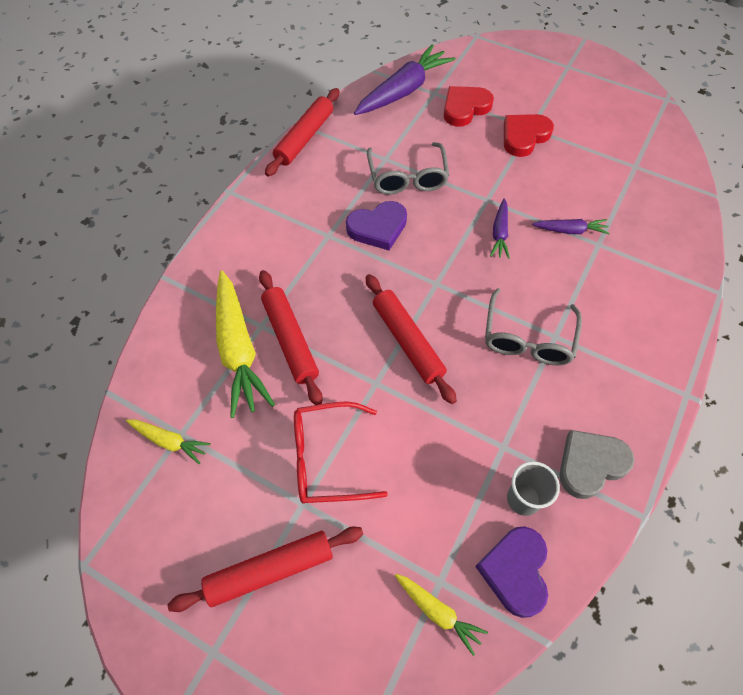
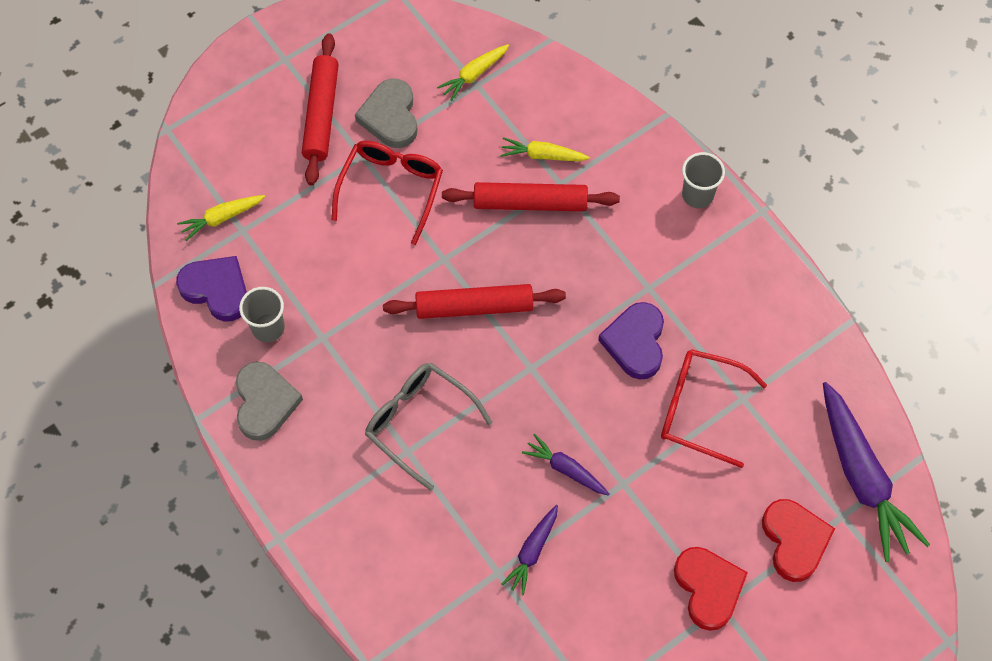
camera: 115 degrees right, 5 degrees up
(232, 232) = (697, 195): none -> grey cup
(238, 349) = (542, 155): yellow carrot -> yellow carrot, size x0.51
(247, 497) = (390, 117): none -> grey heart
(304, 138) = (818, 321): red rolling pin -> none
(407, 177) = (699, 409): grey glasses -> red glasses

